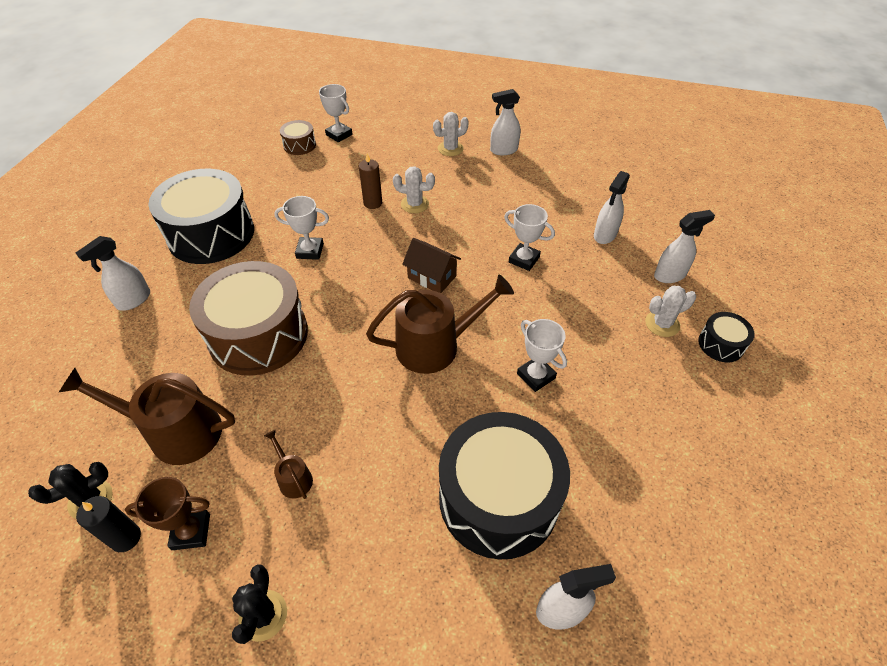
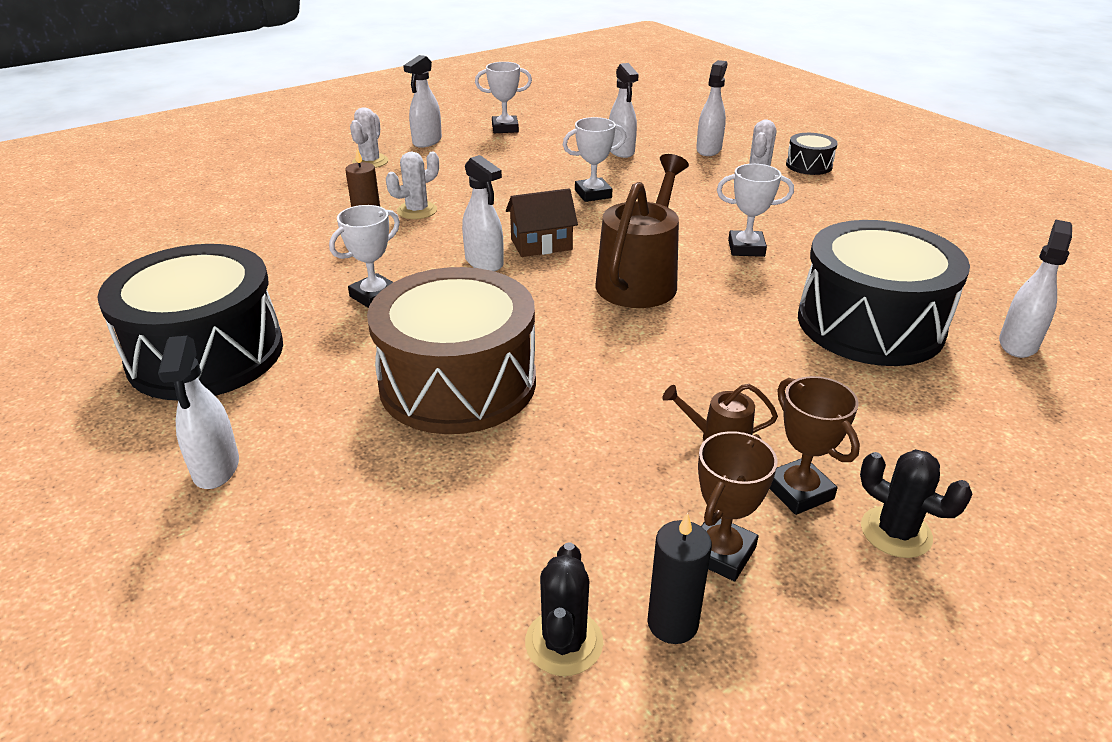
camera: 50 degrees left, 15 degrees down
(176, 432) = (536, 510): brown watering can -> none
(269, 544) = (798, 491): none -> brown trophy
(299, 145) = (171, 233): brown drum -> none
(339, 135) = (210, 205): white trophy -> white trophy (505, 128)
(386, 267) = (484, 262): none -> white spray bottle

